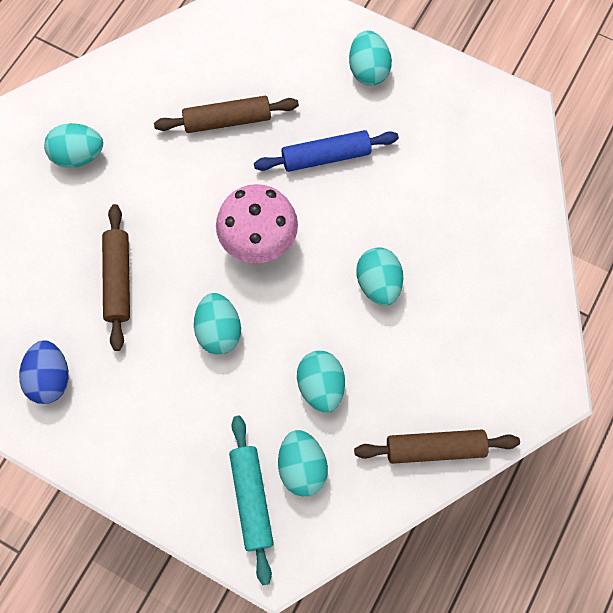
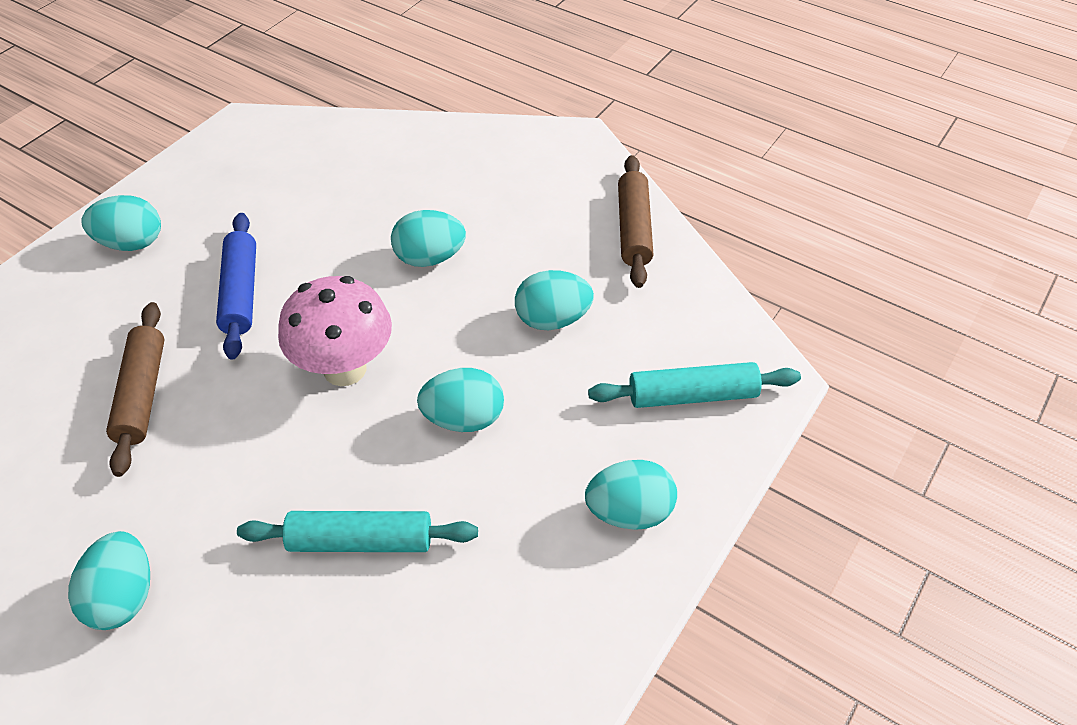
camera: 85 degrees left, 20 degrees down
(50, 378) = (506, 640): blue egg -> none
(118, 280) = (361, 541): brown rolling pin -> turquoise rolling pin
(302, 467) = (652, 344): turquoise egg -> turquoise egg (629, 512)

